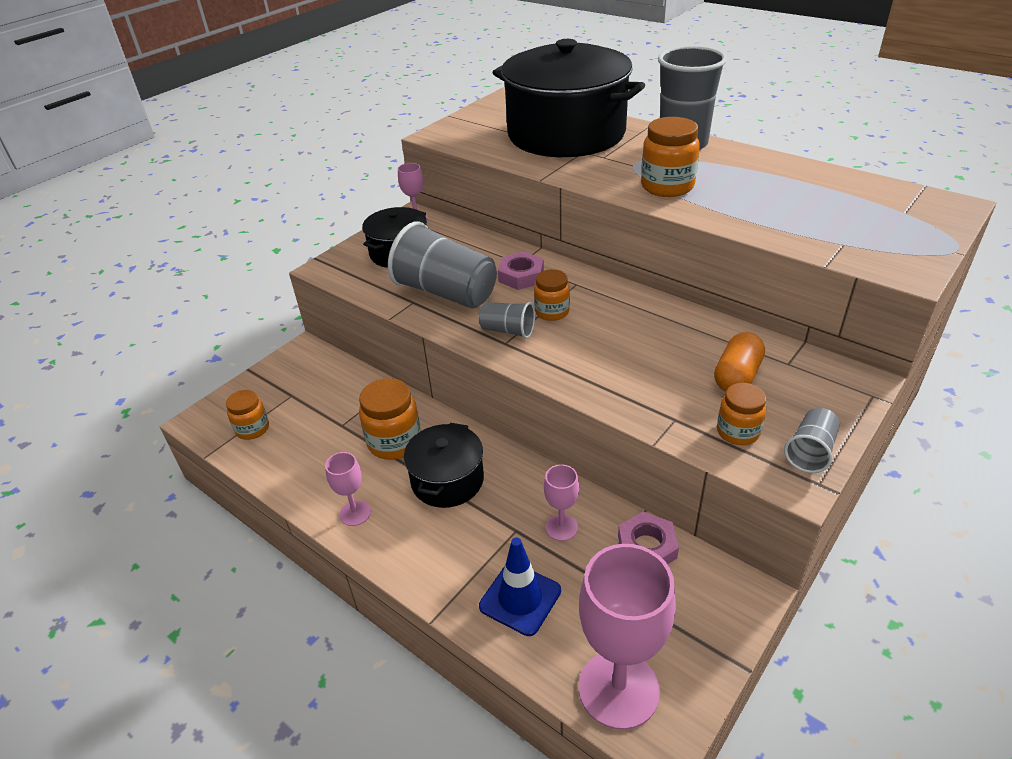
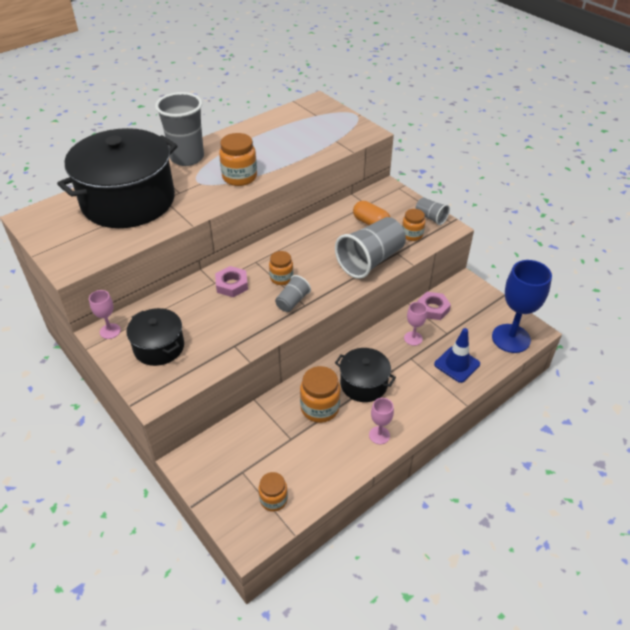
camera: 80 degrees left, 5 degrees up
(446, 292) = (231, 326): grey cup -> grey cup (370, 260)
(618, 689) = (511, 338): pink goblet -> blue goblet

